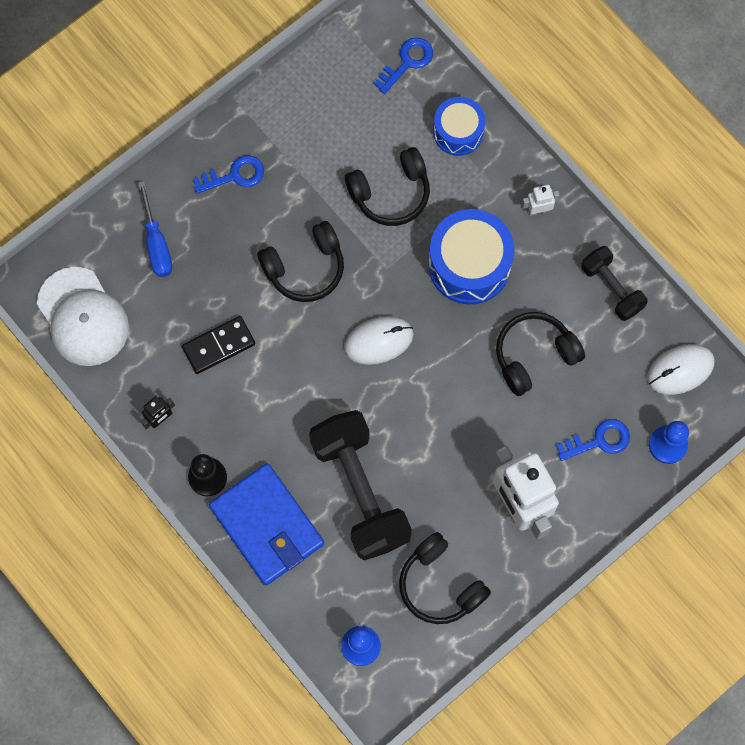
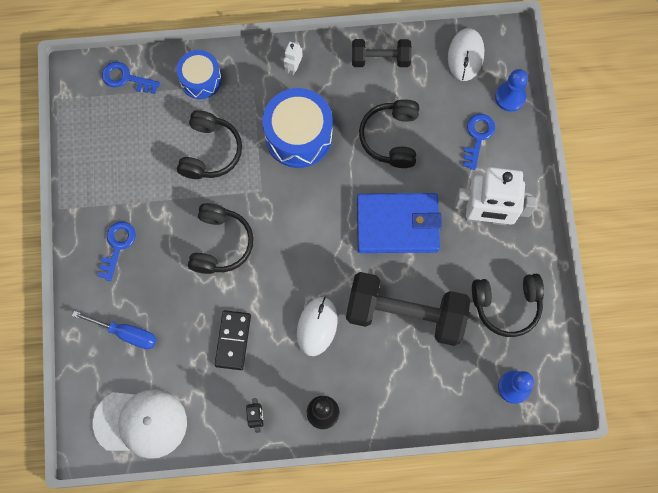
camera: 55 degrees left, 0 degrees up
(267, 526) = (386, 394): blue wallet -> blue wallet (397, 224)
(379, 341) = (308, 230): white mouse -> white mouse (317, 326)
(407, 62) = (126, 78): blue key -> blue key turned 60 degrees counterclockwise

